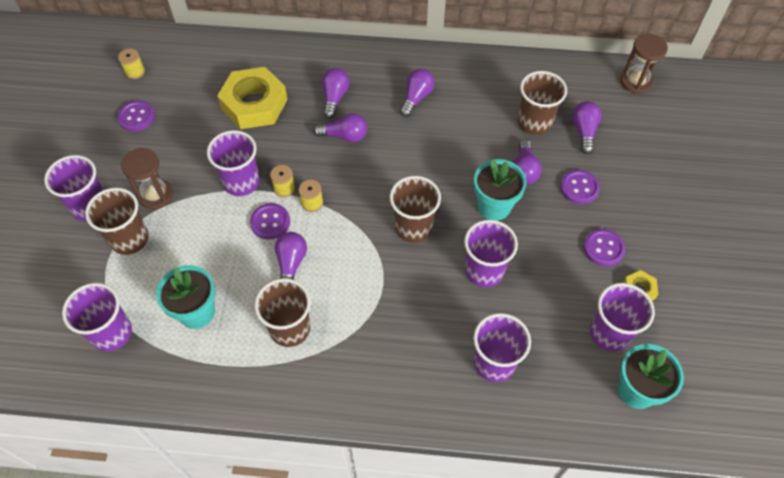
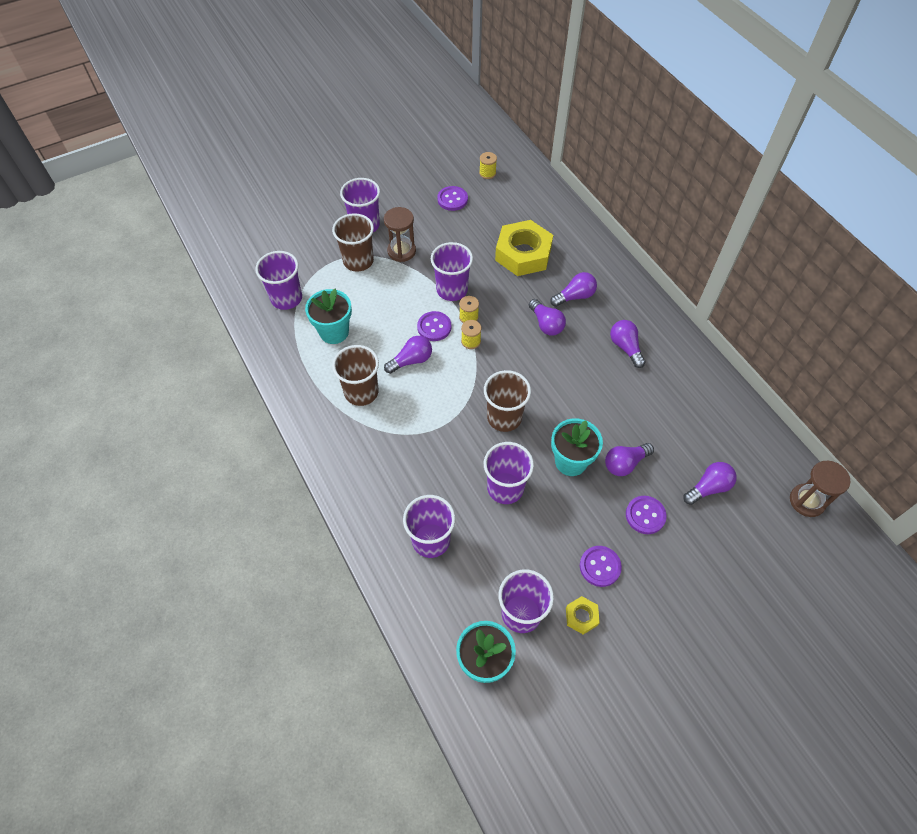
camera: 55 degrees right, 0 degrees up
(416, 98) = (625, 347): purple light bulb -> purple light bulb turned 105 degrees counterclockwise
(534, 123) = (681, 444): brown cup -> none

